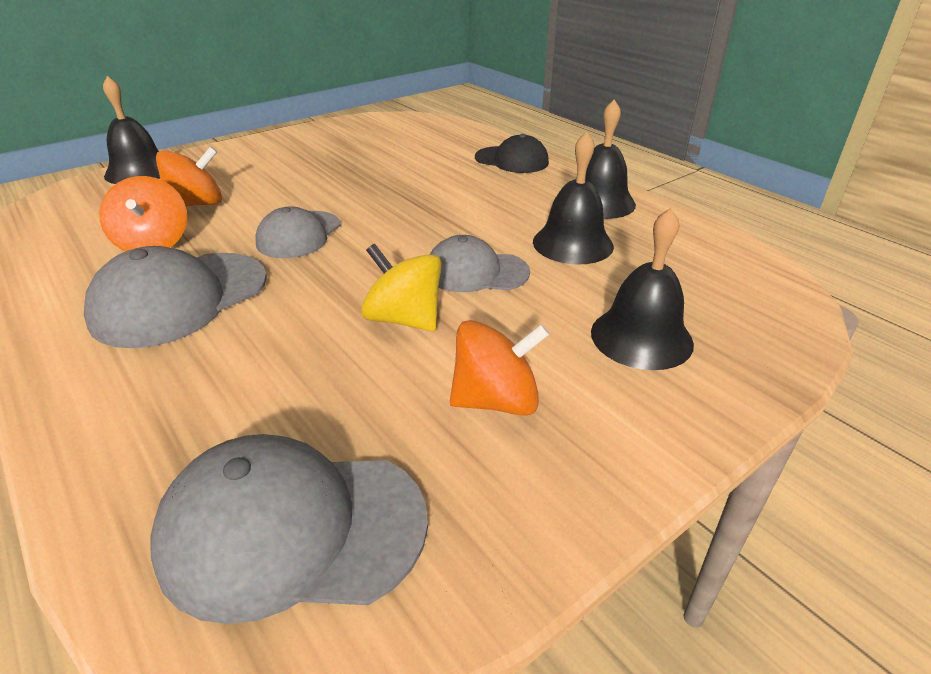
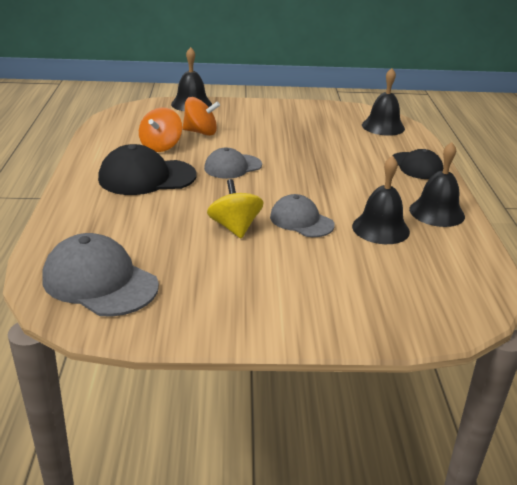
camera: 35 degrees right, 5 degrees down
(180, 298) = (147, 177): grey cap -> black cap
(496, 400) = (232, 279): orange spinning top -> none
(641, 337) = (346, 288): black bell -> black bell (383, 126)

